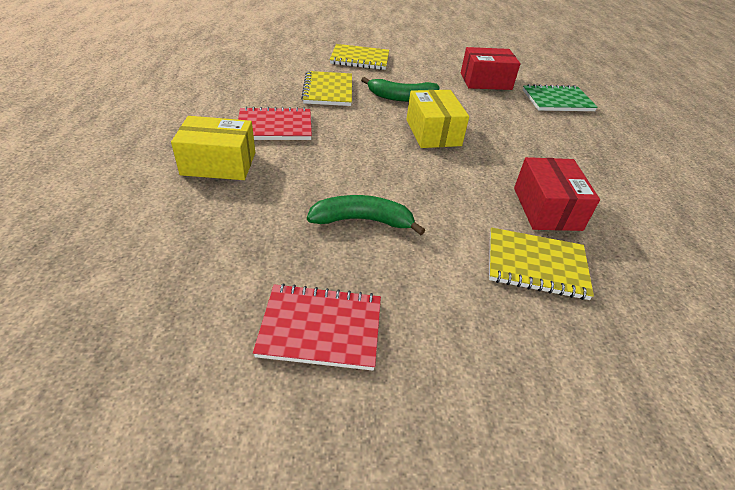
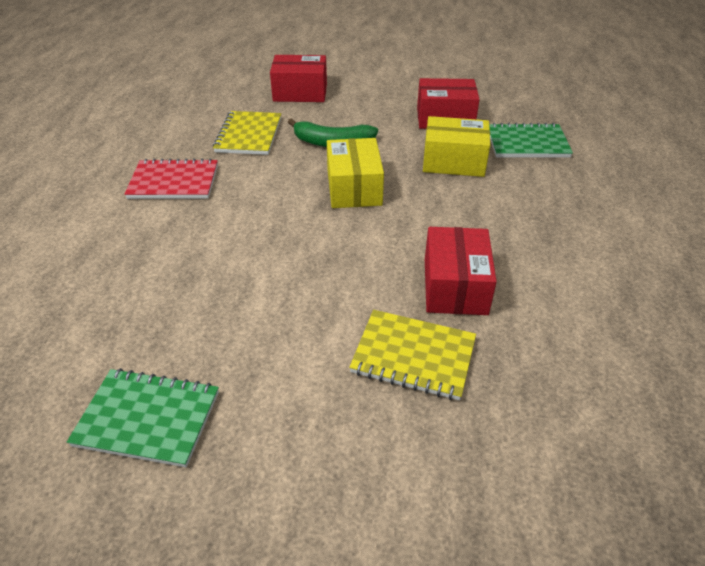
camera: 10 degrees right, 0 degrees up
(219, 163) = (99, 227): yellow box -> yellow box (453, 161)
(321, 328) = (148, 418): red notebook -> green notebook
(360, 59) = (300, 92): yellow notebook -> red box
(362, 220) = (233, 297): green banana -> none

